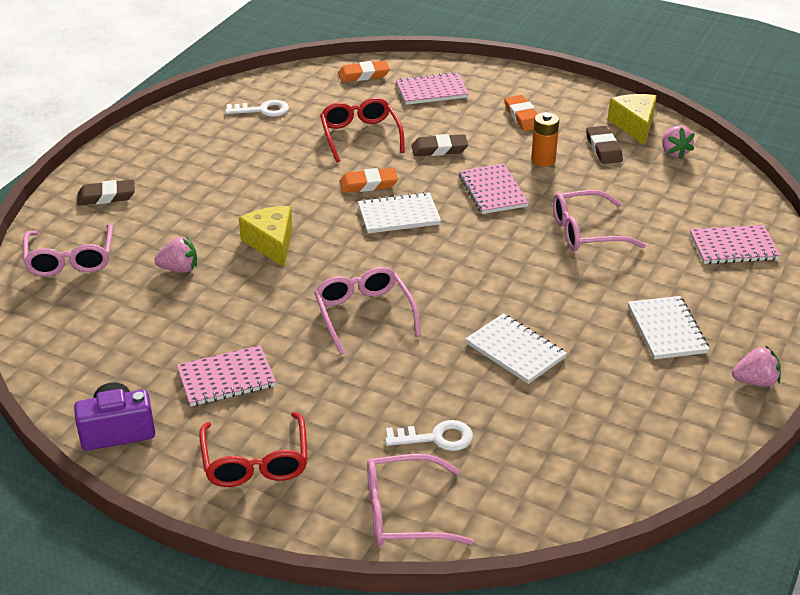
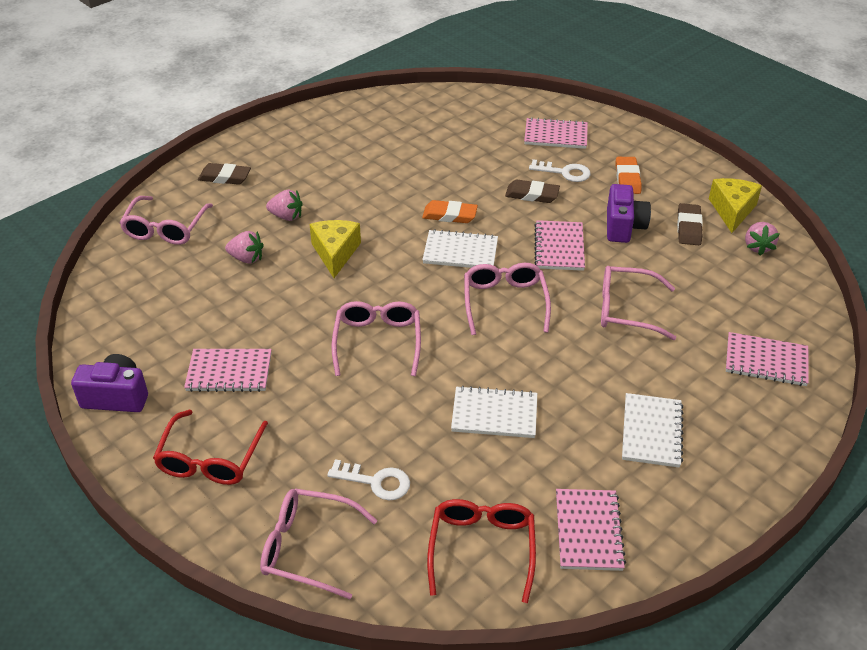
camera: 20 degrees right, 5 degrees up
(262, 110) = (396, 124): white key -> white key (564, 172)
(360, 136) = (467, 166): red glasses -> red glasses (482, 549)
(363, 75) = (502, 107): orange eraser -> none
(468, 251) = (505, 302): none -> pink glasses
(515, 350) = (494, 414): white notebook -> white notebook turned 60 degrees counterclockwise
(543, 160) = (623, 227): orange battery -> purple camera
(657, 426) = (588, 531): none -> pink notebook
(755, 381) = (712, 511): pink strawberry -> pink strawberry (286, 216)

